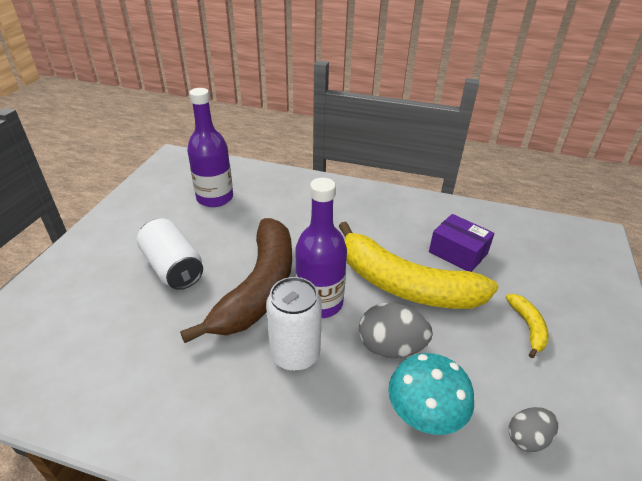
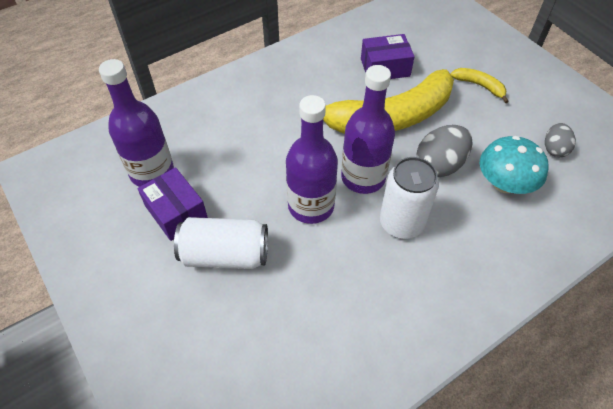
camera: 50 degrees left, 15 degrees up
(190, 226) = (176, 212): none -> purple box
(259, 288) = (311, 206): brown banana -> purple bottle

